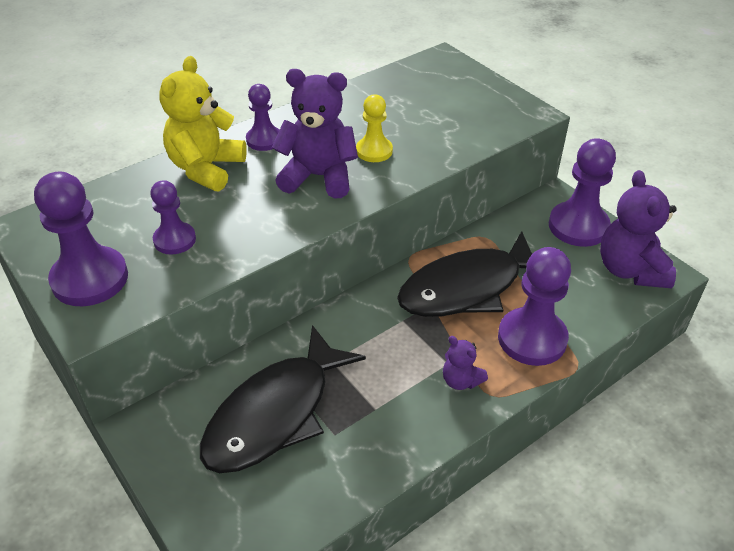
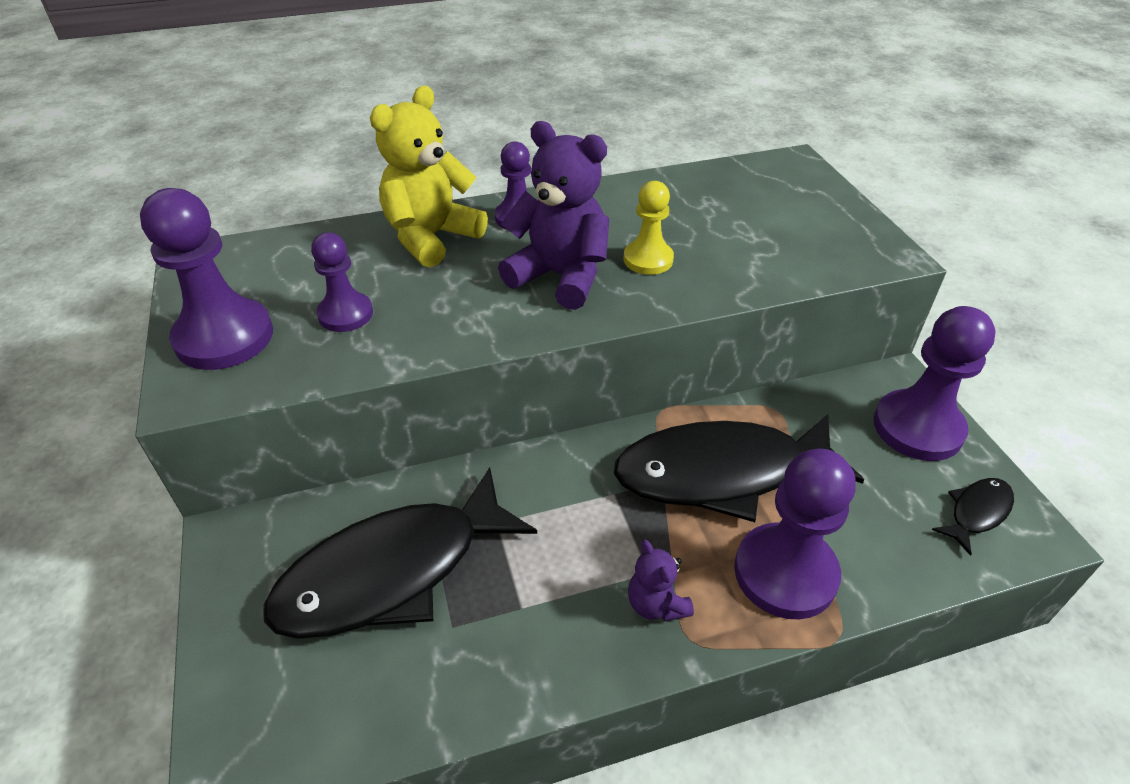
camera: 20 degrees right, 0 degrees up
(630, 270) = (976, 513): purple teddy bear -> black fish

